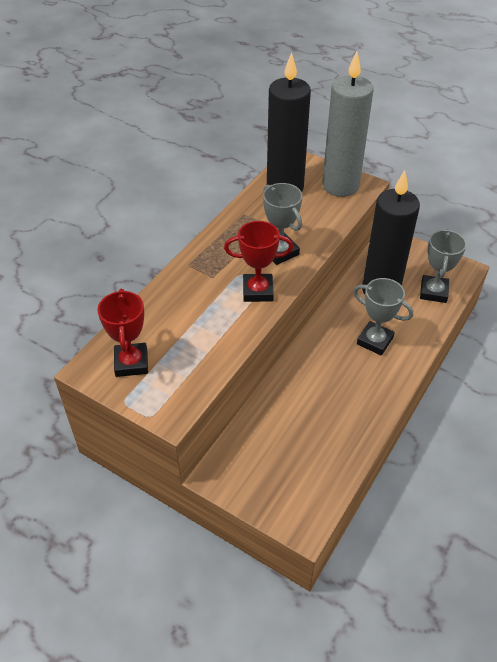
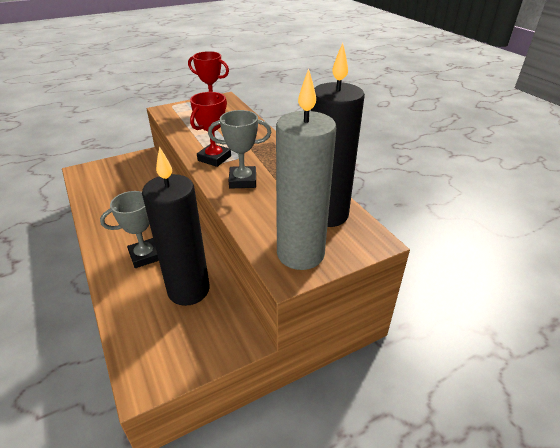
camera: 120 degrees right, 10 degrees down
(433, 292) = (145, 331): grey trophy -> none

